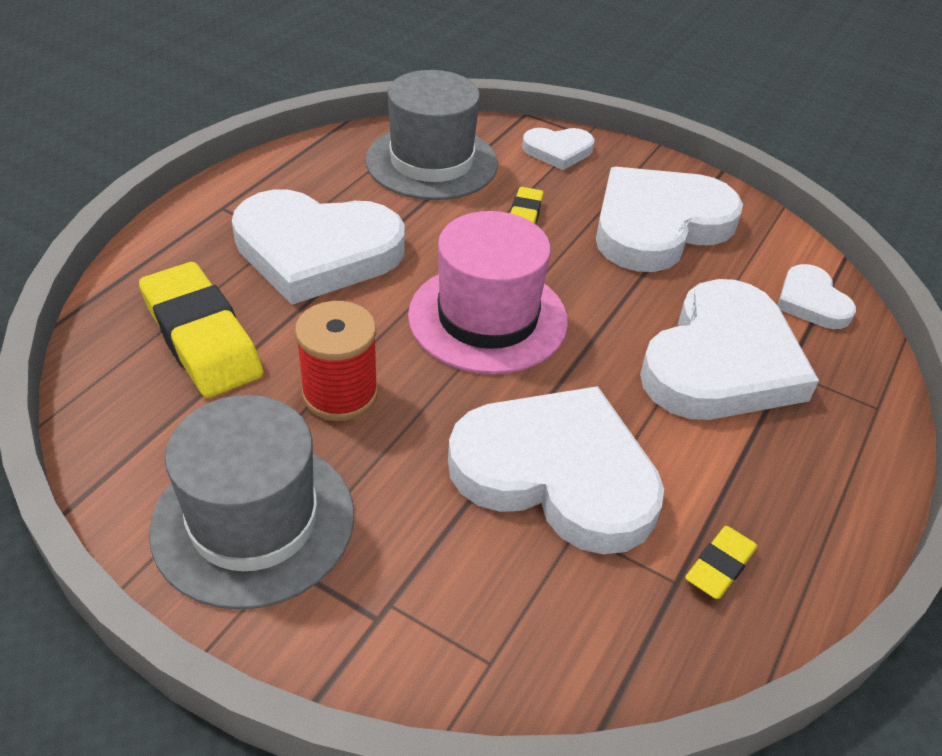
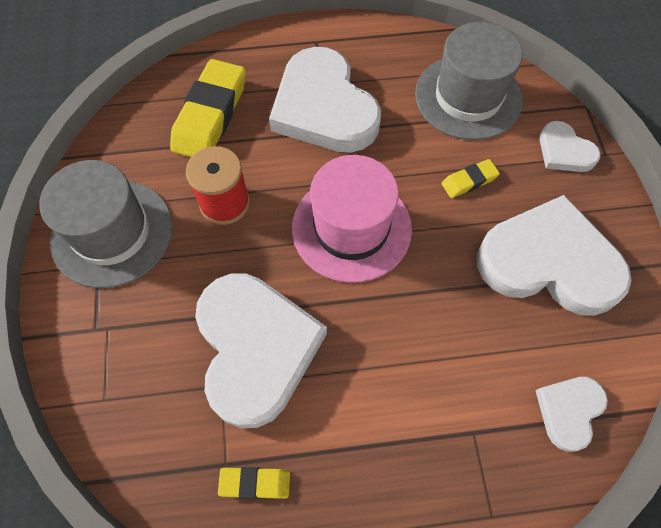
camera: 55 degrees right, 20 degrees up
(722, 362) = (440, 385): white heart -> none

